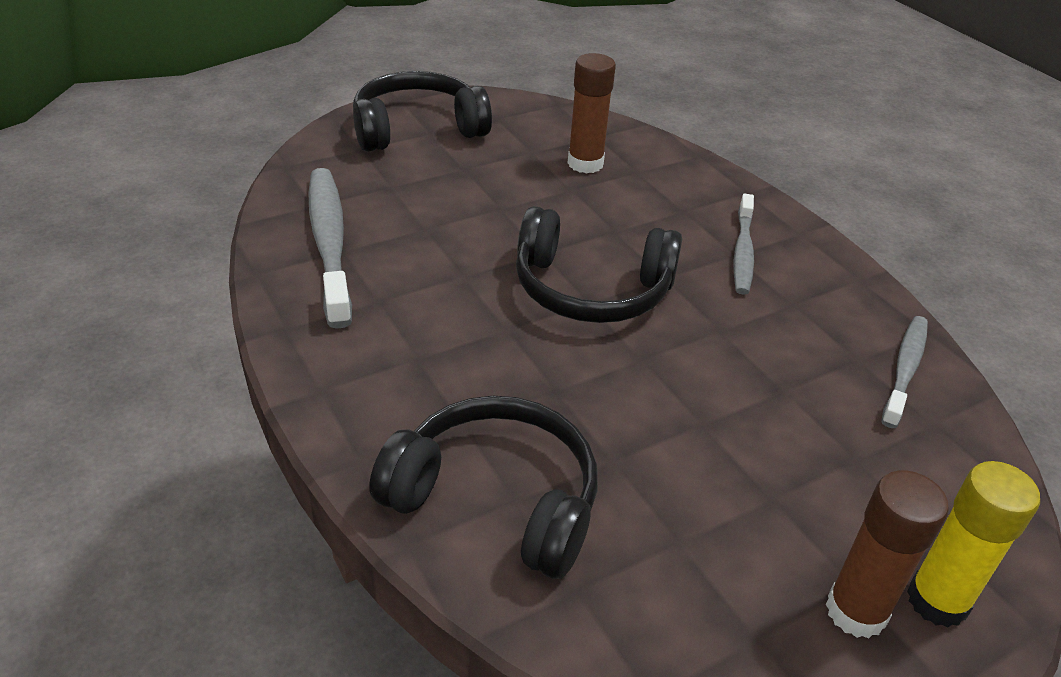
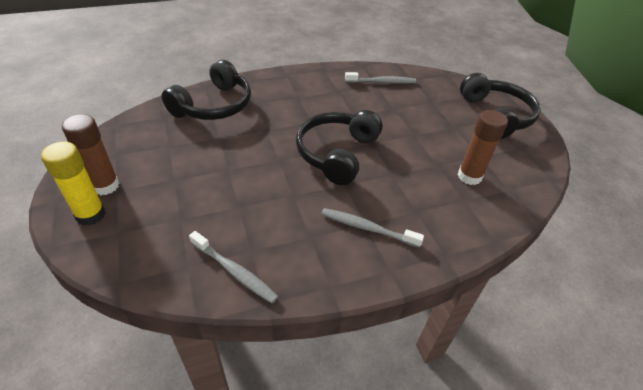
camera: 100 degrees right, 5 degrees up
(329, 243) = (382, 82): grey toothbrush -> grey toothbrush, size x0.61

